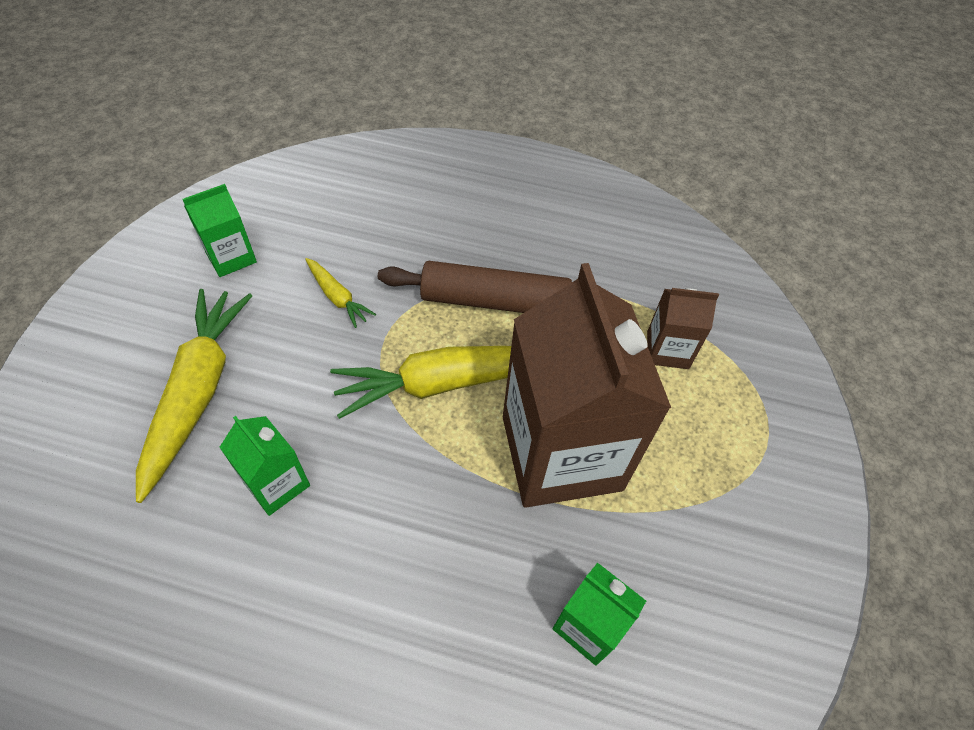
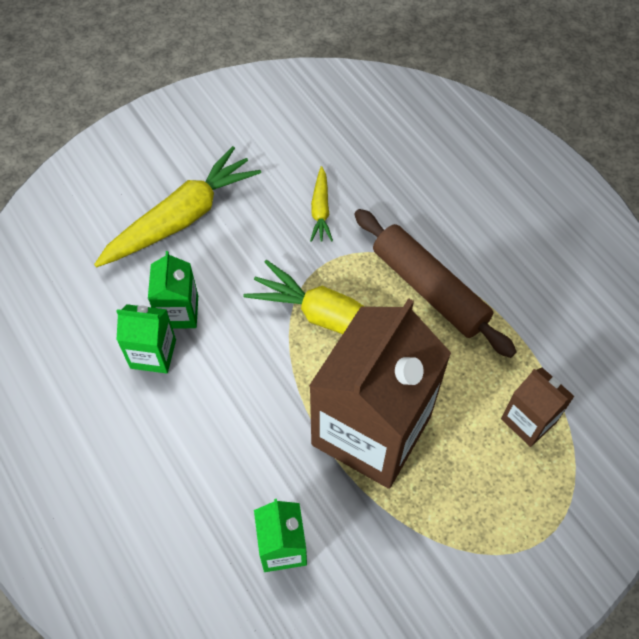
camera: 45 degrees right, 5 degrees up
(231, 257) = (275, 133): green carton -> green carton (153, 354)

